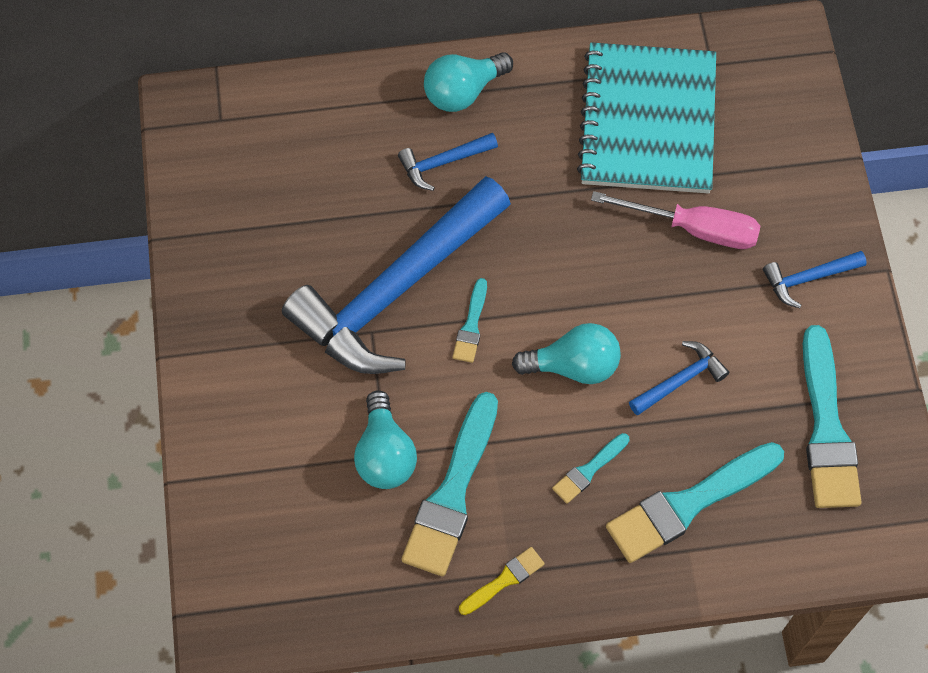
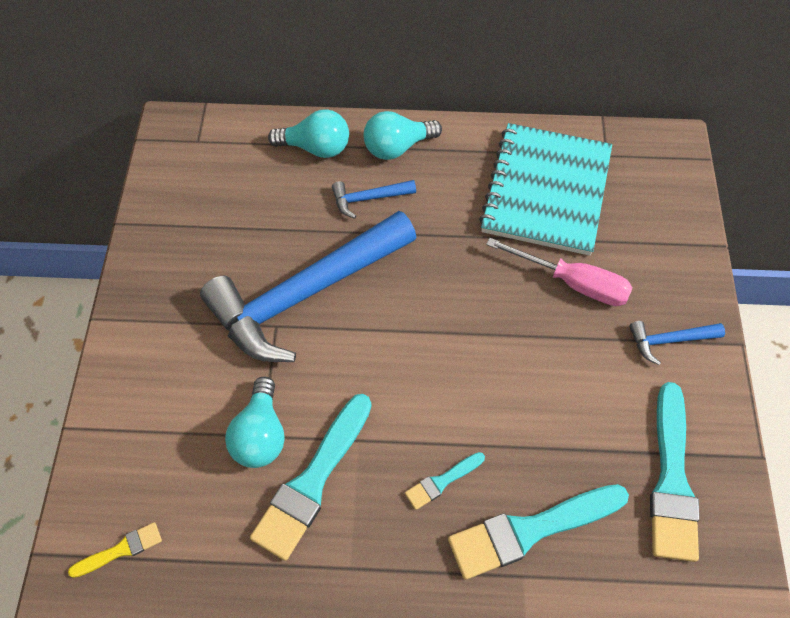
camera: 10 degrees right, 5 degrees down
(471, 325) = (363, 334): turquoise brush -> none
(504, 580) = (342, 574): yellow brush -> yellow brush (121, 550)
(573, 366) = (446, 383): turquoise light bulb -> turquoise light bulb (316, 148)
(680, 380) = (540, 412): blue hammer -> none

